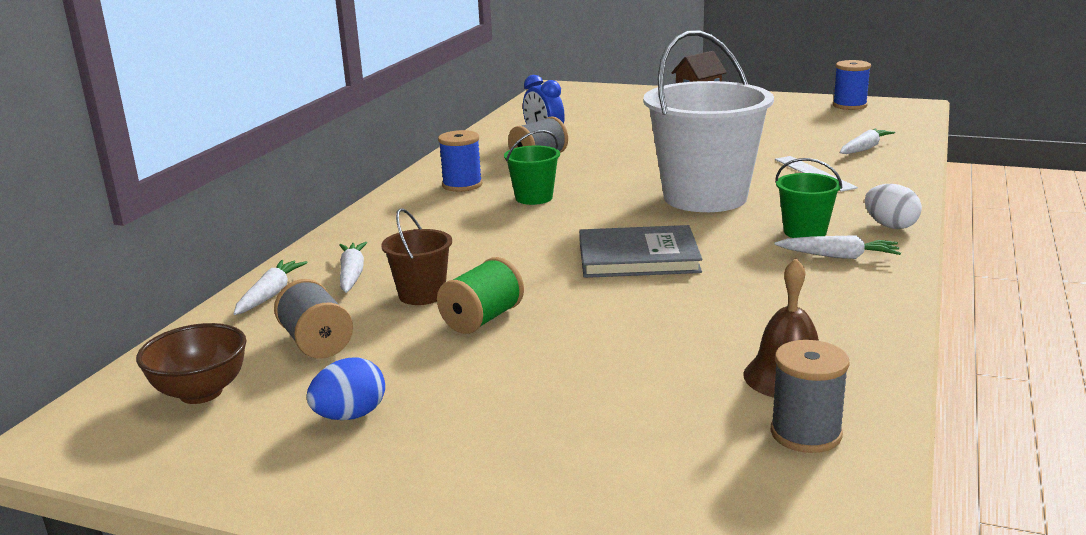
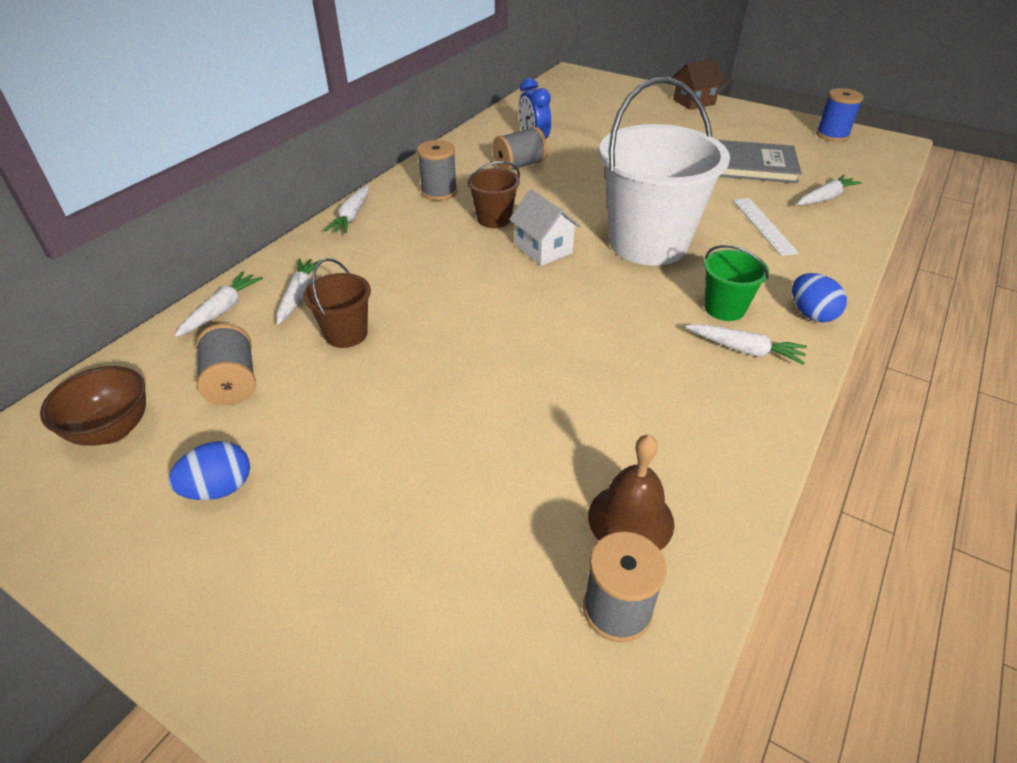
camera: 10 degrees right, 20 degrees up
(375, 212) = (351, 216): none -> white carrot
(462, 185) = (439, 192): blue spool -> grey spool
(482, 319) = (384, 378): green spool -> none
(534, 198) = (494, 219): green bucket -> brown bucket
(599, 213) = (543, 249): none -> white house
(638, 257) = (555, 317): grey book -> grey book (753, 165)
(890, 226) = (811, 314): white egg -> blue egg

